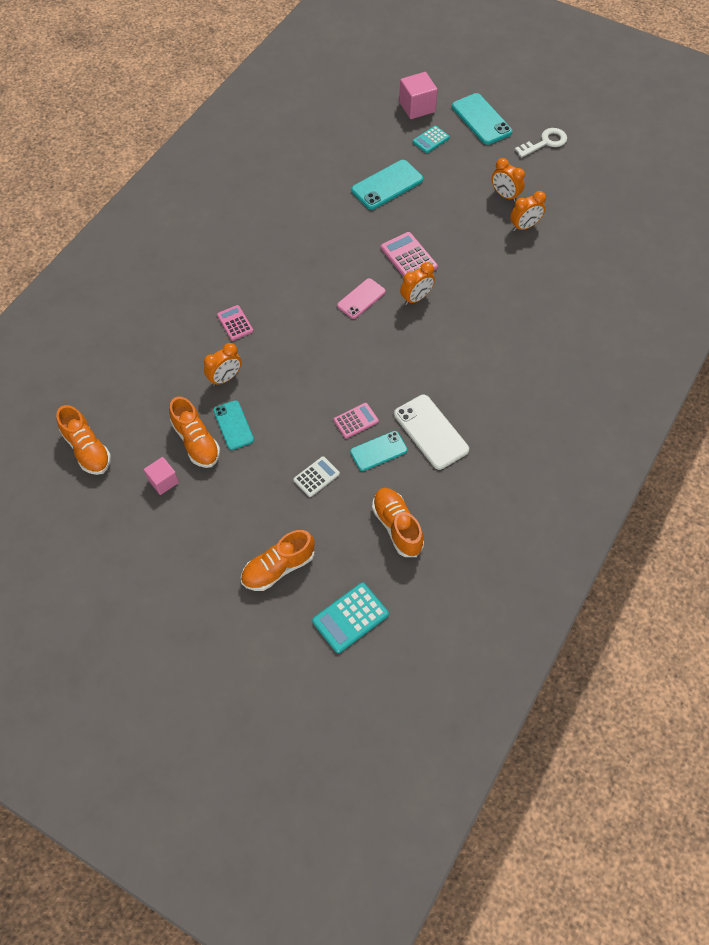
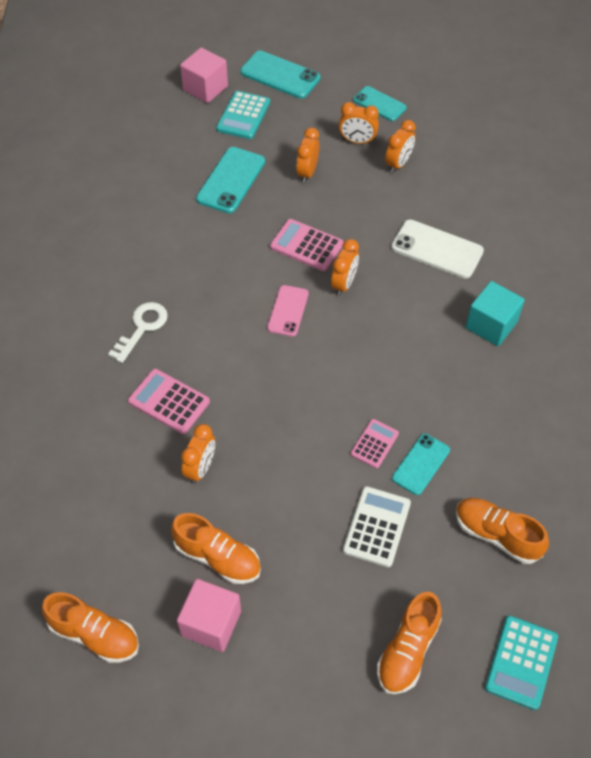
camera: 30 degrees left, 5 degrees down
(163, 481) = (211, 623): pink cube -> pink cube, size x1.55
(233, 425) = (246, 517): turquoise phone -> turquoise phone (379, 104)
(235, 323) = (169, 402): pink calculator -> pink calculator, size x1.52
(316, 477) = (376, 527): white calculator -> white calculator, size x1.52
(431, 140) = (243, 116): turquoise calculator -> turquoise calculator, size x1.52
(431, 432) = (458, 416): white phone -> white phone (437, 249)
(448, 203) = (307, 172): none -> orange clock
(506, 379) = (491, 325): none -> turquoise cube
(545, 142) = (358, 73): white key -> white key (142, 328)

